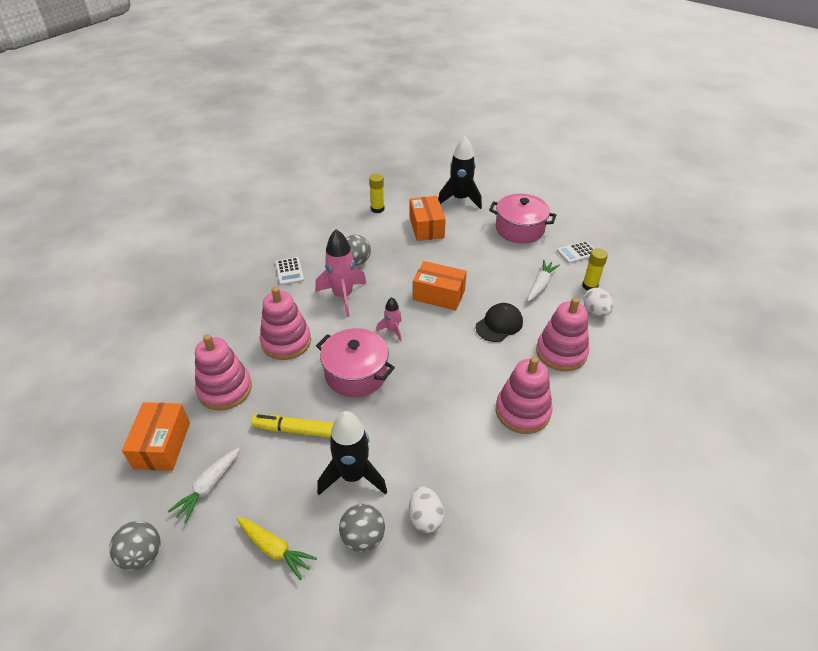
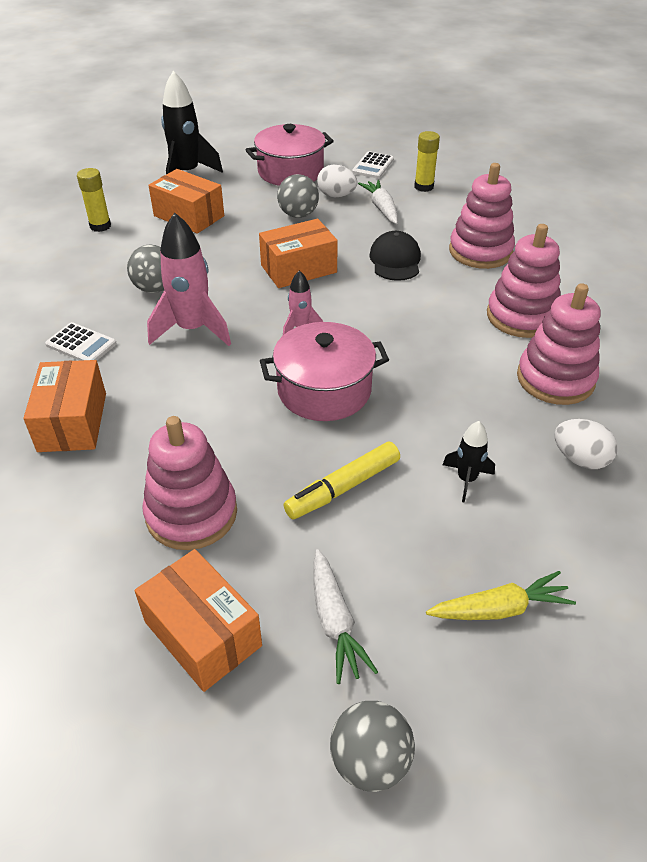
camera: 45 degrees left, 0 degrees up
(239, 309) = (73, 422): none -> orange box
(286, 342) = (193, 414): pink stacking toy -> pink stacking toy (555, 379)
(353, 476) = (466, 479): black rocket -> black rocket, size x0.53
(363, 537) = (558, 521): grey ball -> grey ball (298, 215)
(595, 311) = (458, 204): white egg -> white egg (336, 196)

